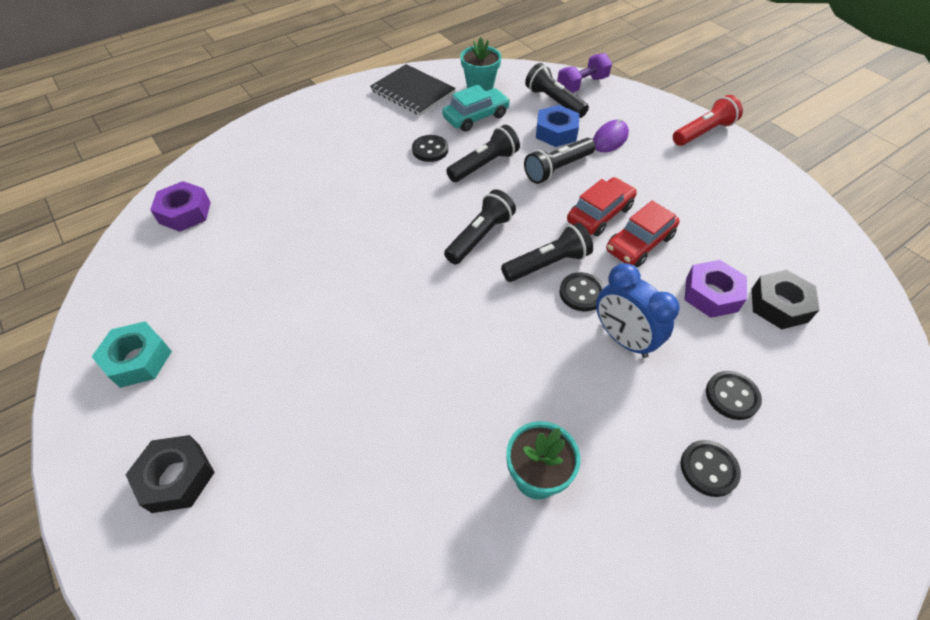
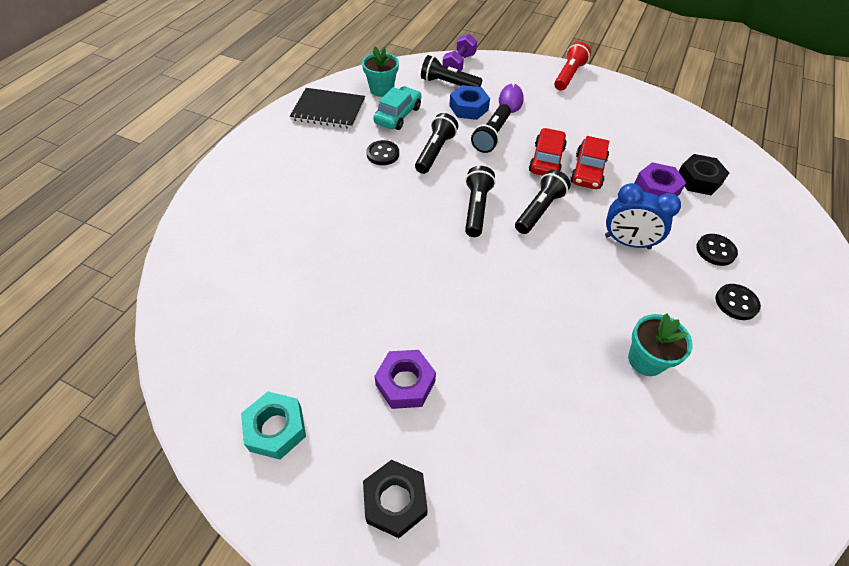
camera: 30 degrees left, 0 degrees up
(185, 212) = (206, 286): purple nut -> purple nut (405, 383)
(581, 293) = (578, 222): black button -> none

